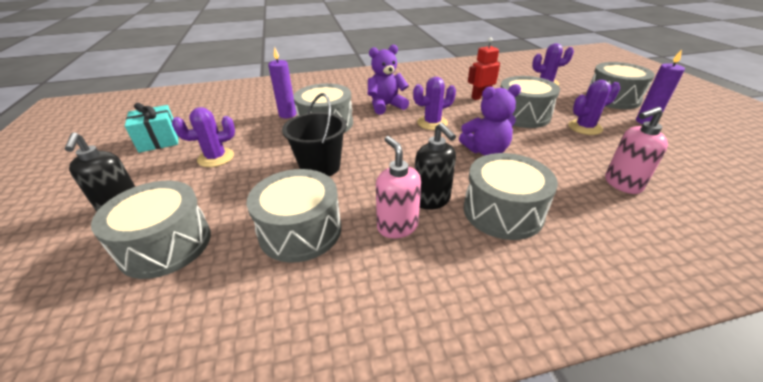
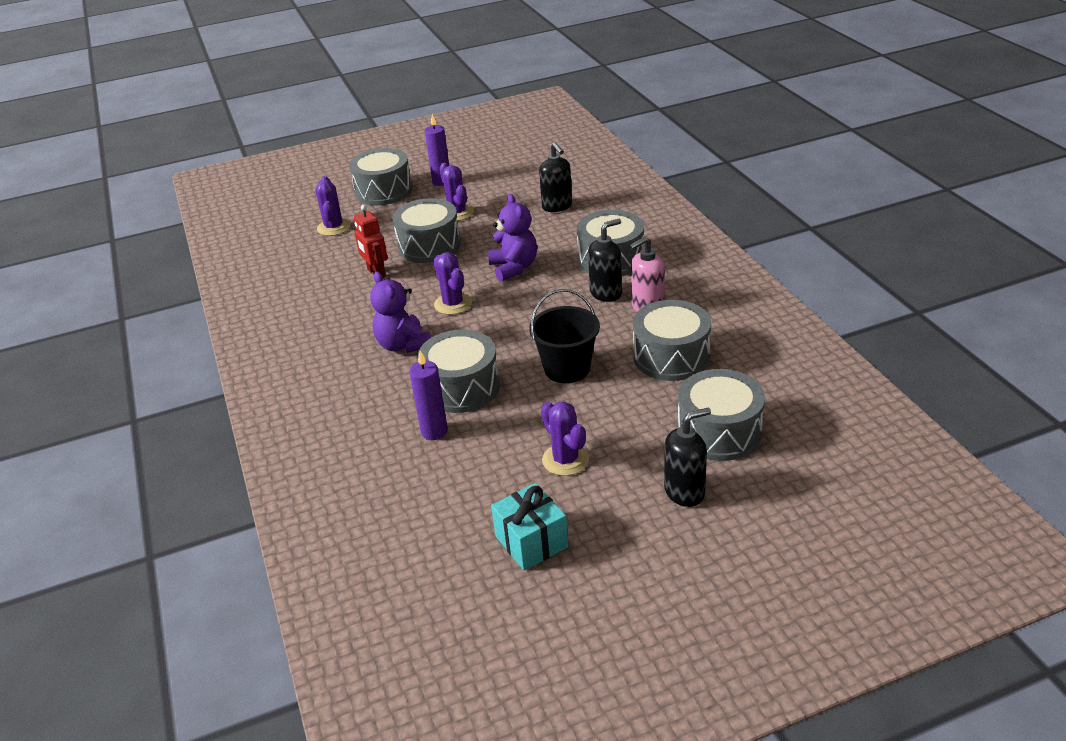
camera: 95 degrees left, 0 degrees up
(622, 184) = (557, 206): pink soap dispenser -> black soap dispenser

